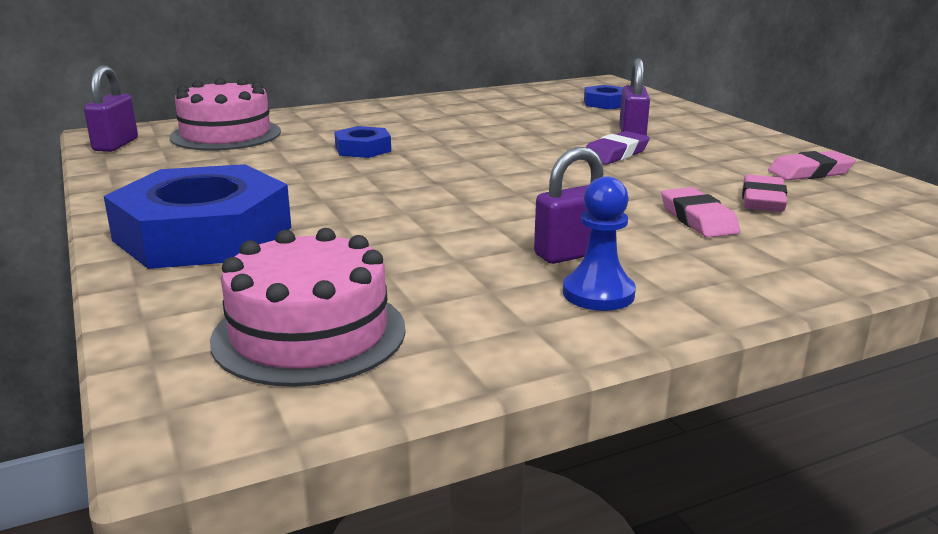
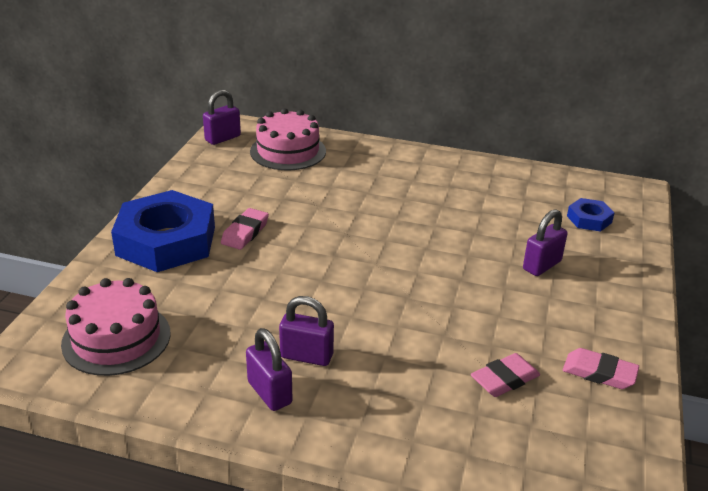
camera: 40 degrees right, 10 degrees up
(363, 149) = (340, 201): blue nut -> none
(598, 294) = (269, 393): blue pawn -> purple padlock
(615, 154) = (489, 281): purple eraser -> none
(698, 219) = (428, 371): pink eraser -> pink eraser (245, 232)

